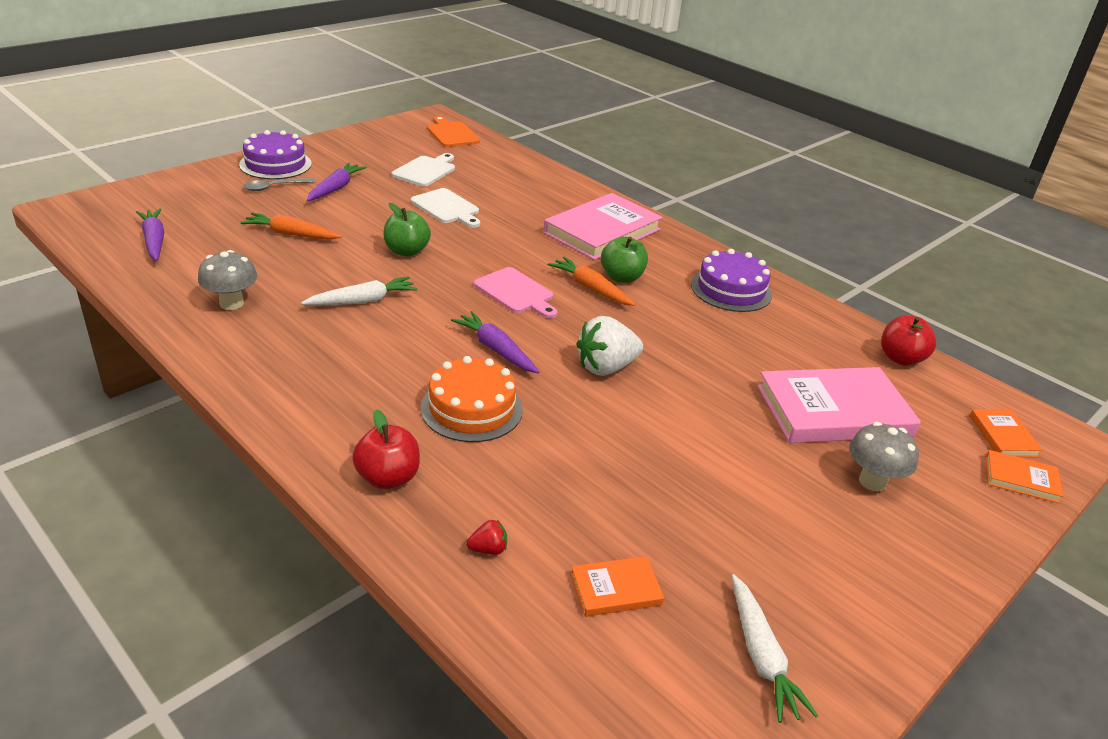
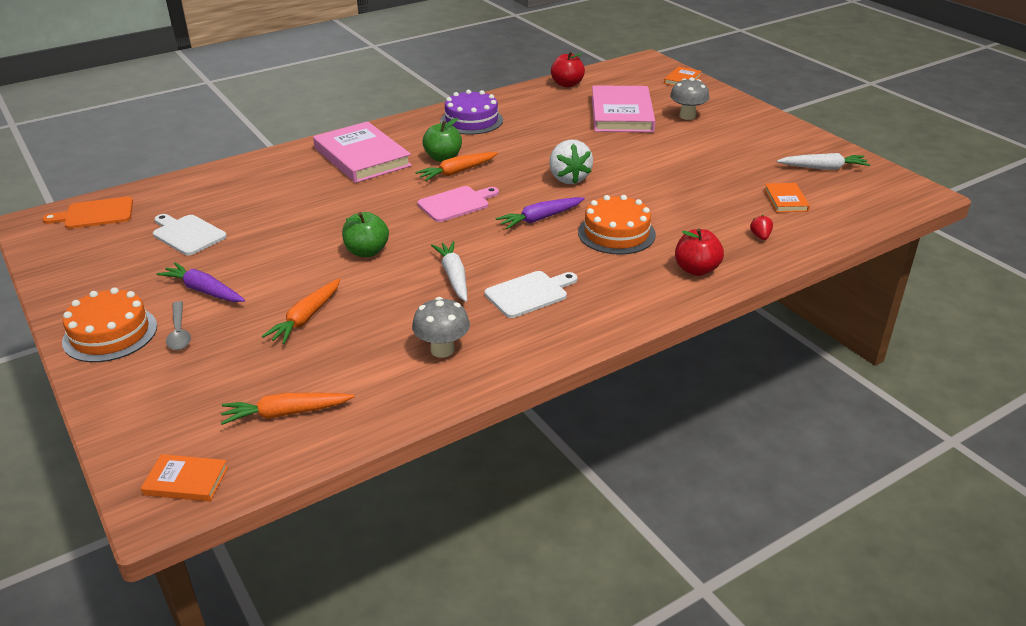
camera: 75 degrees left, 0 degrees up
(154, 241) = (286, 413): purple carrot -> orange carrot
(275, 164) = (110, 334): purple cake -> orange cake
(447, 208) = (283, 226): white cutting board -> white cutting board (529, 293)
(1003, 436) = (645, 75): orange book -> orange book (186, 481)

